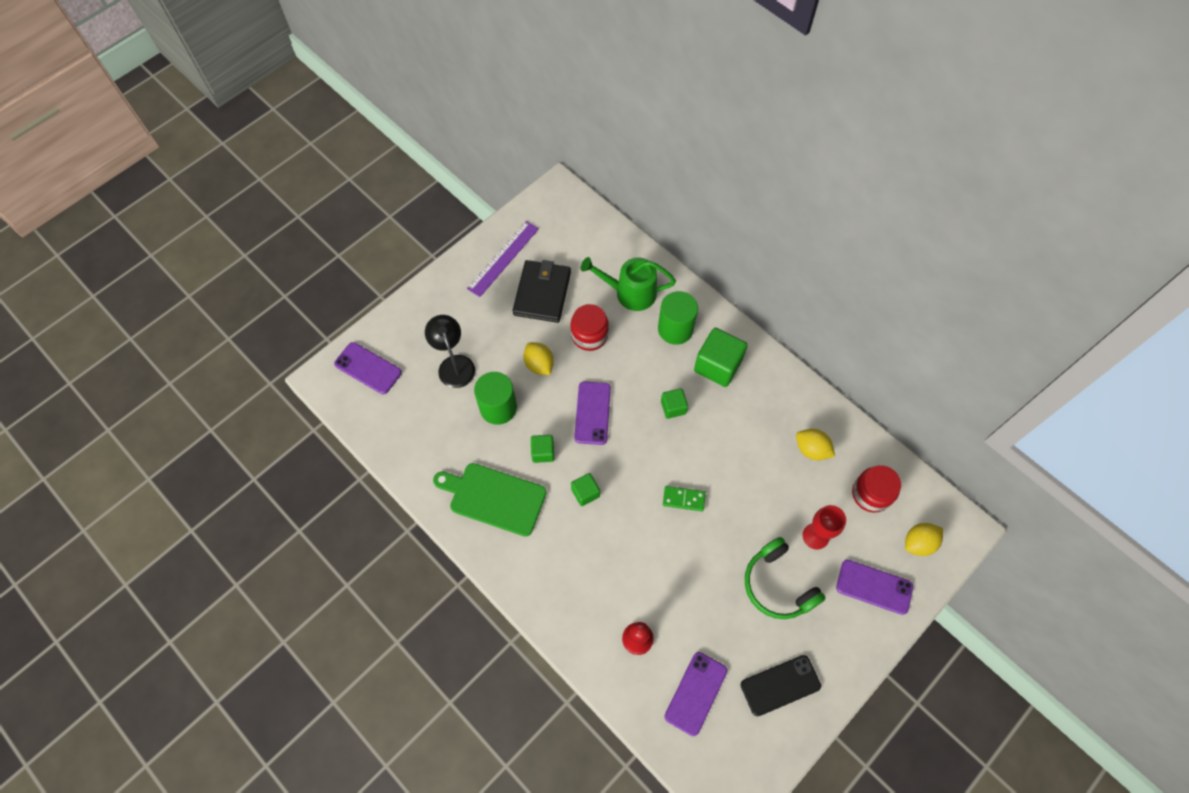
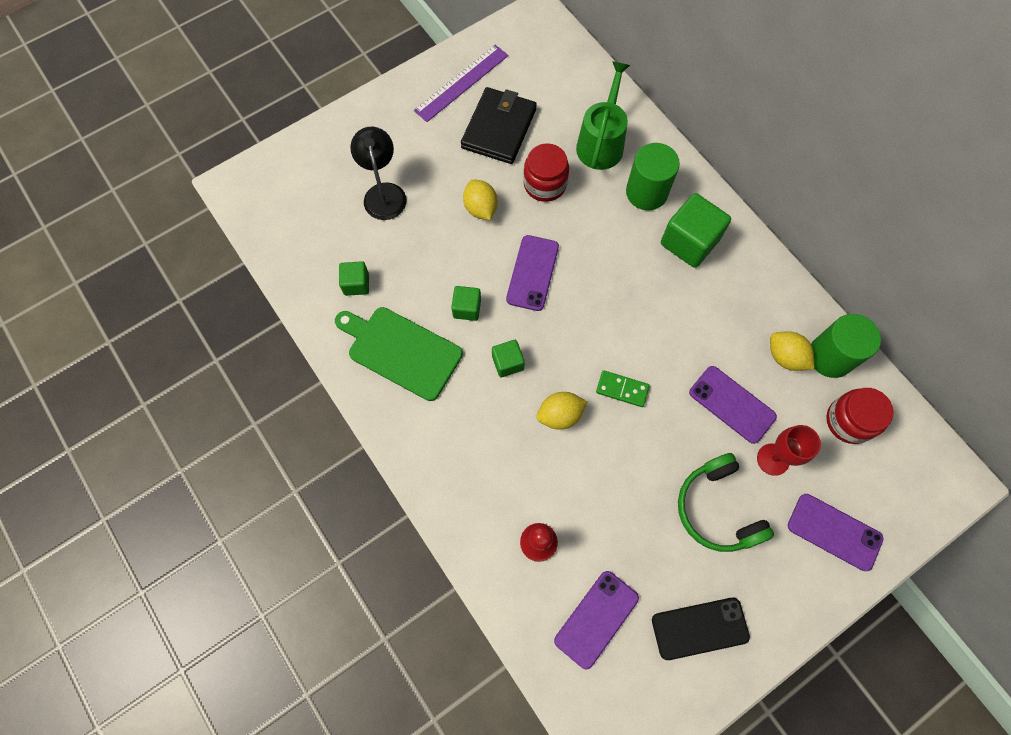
camera: 10 degrees right, 5 degrees up
(368, 368) = (286, 182): purple phone -> purple phone (732, 404)
(498, 408) = (425, 249): green cylinder -> green cylinder (830, 356)
(630, 293) = (601, 143): green watering can -> green watering can turned 90 degrees clockwise
(673, 407) = (628, 281): green cube -> green cube (356, 284)
(918, 543) = (898, 489): yellow lemon -> yellow lemon (560, 415)

